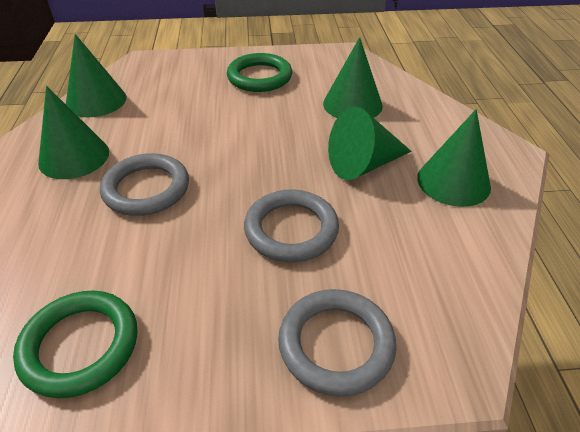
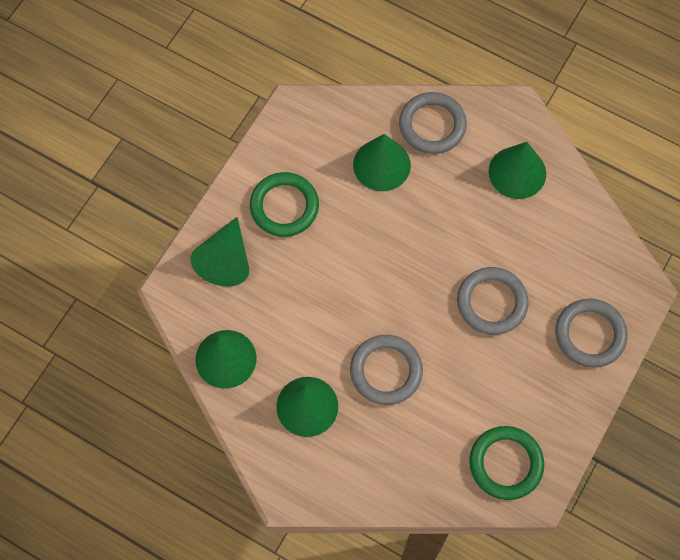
camera: 55 degrees left, 25 degrees up
(363, 165) = (460, 213): green cone -> green cone (226, 260)
(423, 114) = (432, 125): none -> grey ring

